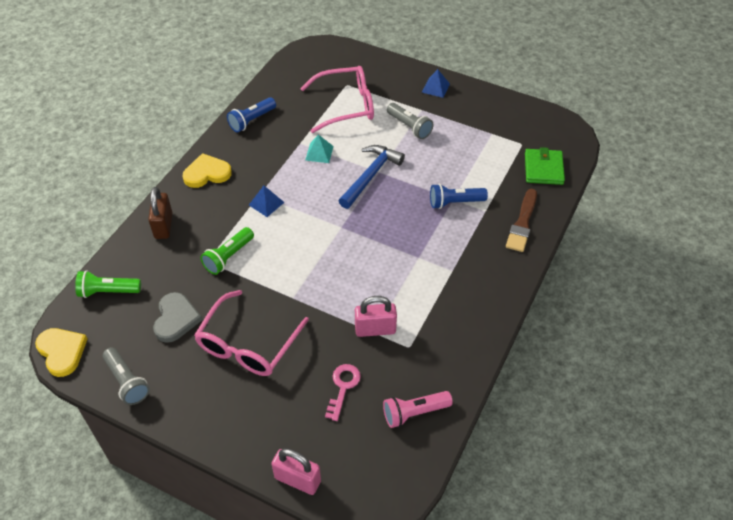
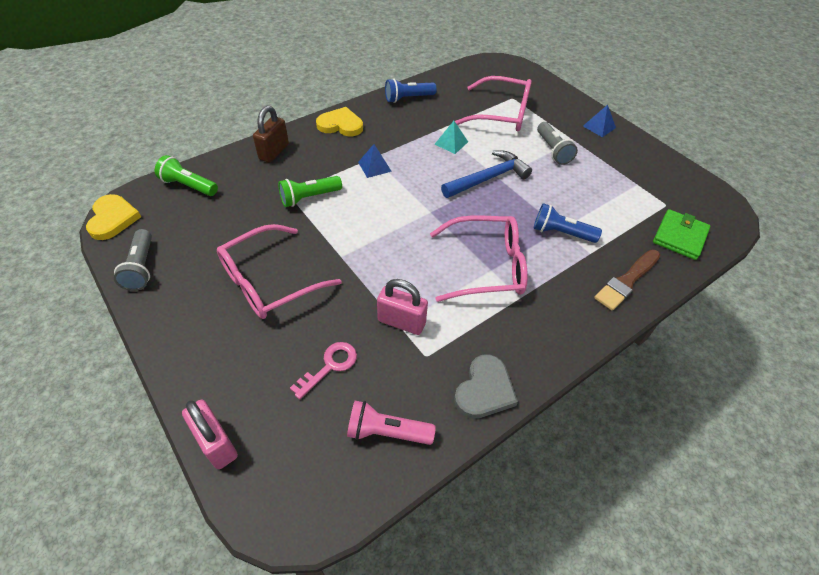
camera: 25 degrees right, 0 degrees up
(176, 319) = (224, 231): grey heart -> grey heart (484, 390)
(414, 256) = (487, 266): none -> pink glasses

